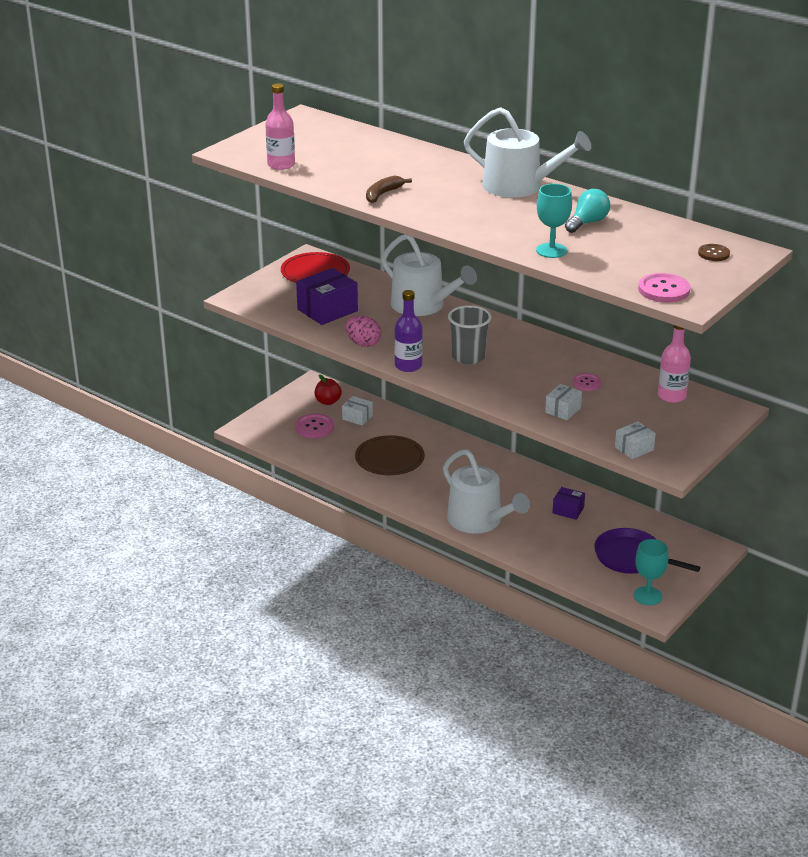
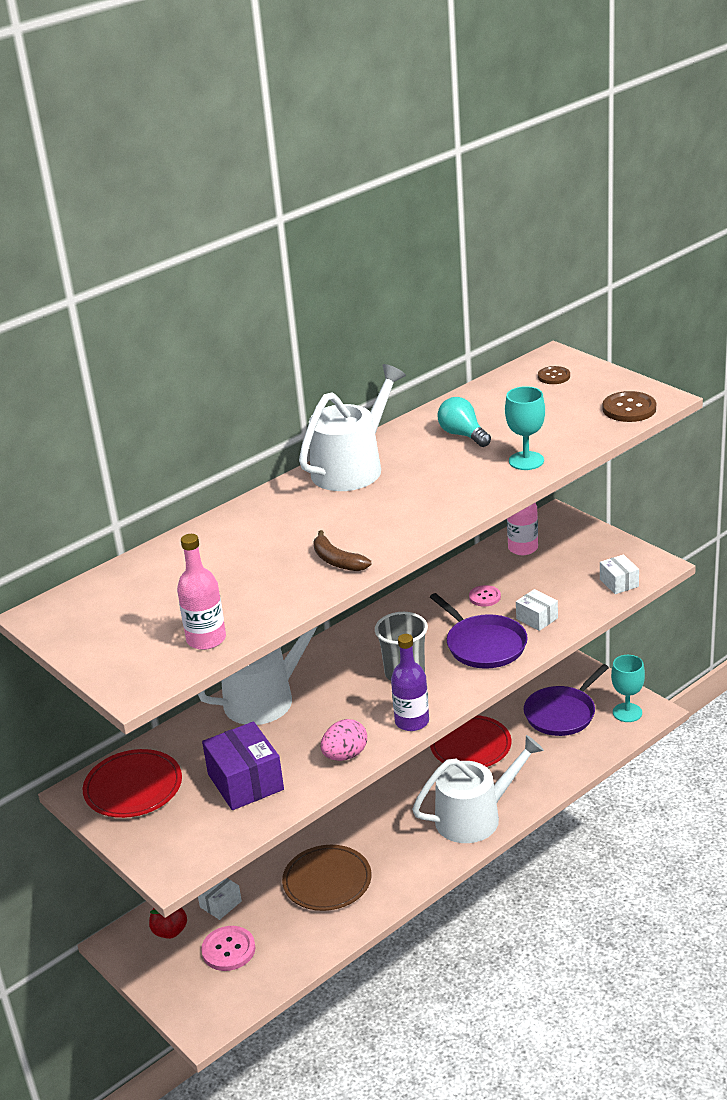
camera: 75 degrees left, 0 degrees up
(516, 388) = (483, 645): none -> purple pan
(568, 510) = (470, 746): purple box -> red plate
(663, 290) = (629, 409): pink button -> brown button

